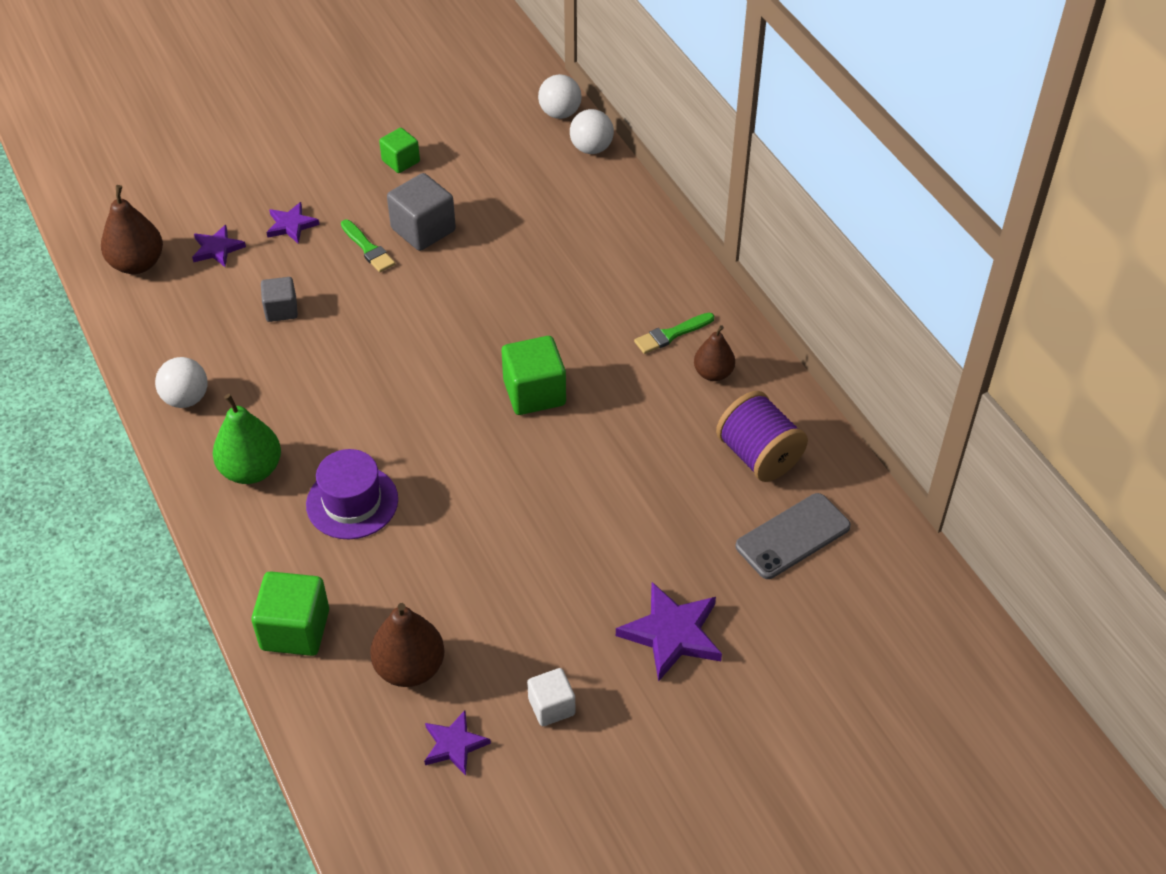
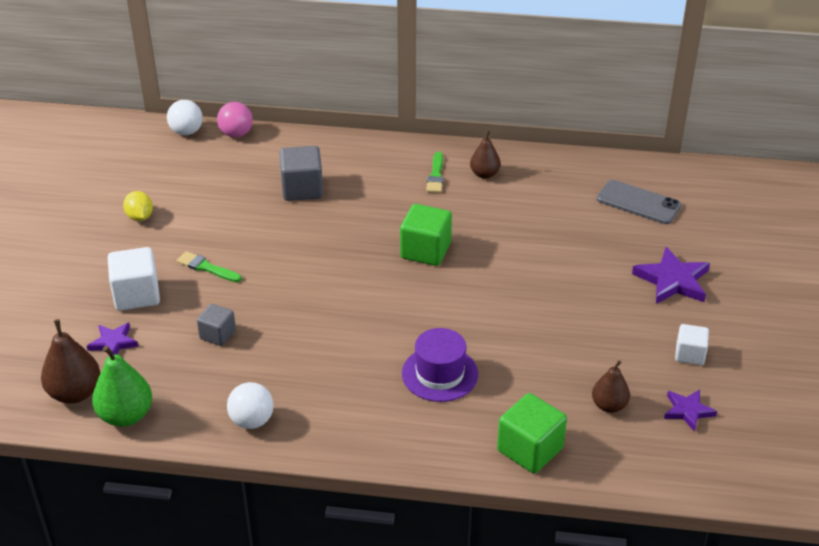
camera: 55 degrees left, 10 degrees down
(251, 470) = (360, 413): green pear -> green pear (126, 415)
(291, 225) = (137, 295): purple star -> white cube
(368, 248) = (207, 268): green brush -> green brush turned 150 degrees counterclockwise
(401, 161) = (140, 217): green cube -> yellow lemon
(410, 668) = (609, 406): brown pear -> brown pear, size x0.65
(423, 230) = (220, 235): grey cube -> grey cube (302, 189)
(591, 148) = (236, 134): white ball -> pink ball
(759, 456) = (566, 187): purple spool -> none
(792, 536) = (638, 203): grey phone -> grey phone turned 60 degrees counterclockwise

